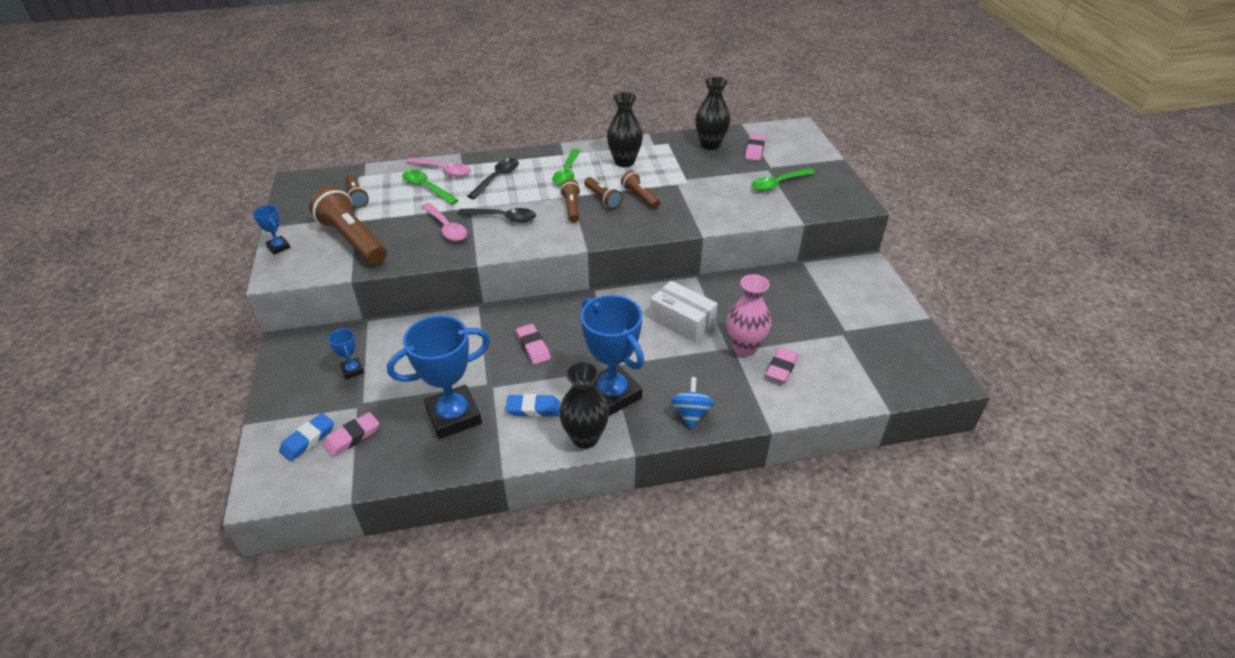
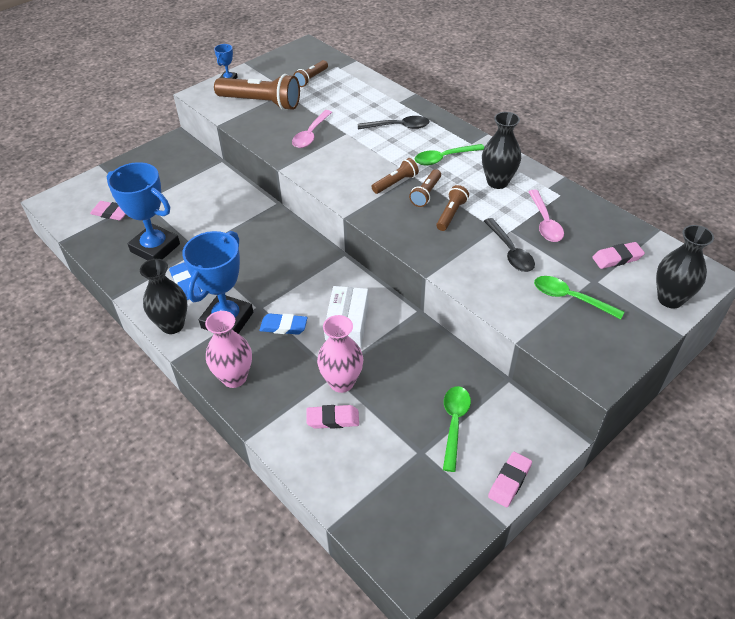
camera: 60 degrees right, 5 degrees up
(308, 439) = (99, 196): blue eraser -> blue eraser (283, 326)
(352, 370) = (170, 181): blue trophy -> none
(353, 240) = (261, 103): brown flashlight -> brown flashlight turned 90 degrees clockwise
(427, 188) = (352, 101): green spoon -> green spoon (454, 424)
(443, 170) = (382, 97): pink spoon -> pink spoon (545, 222)
(502, 218) = (347, 154): black spoon -> black spoon (510, 251)
(533, 347) = (251, 253): pink eraser -> pink eraser (509, 481)
(691, 414) = (234, 378): blue spinning top -> pink vase
(710, 145) = (590, 223): black vase -> black vase (670, 299)

